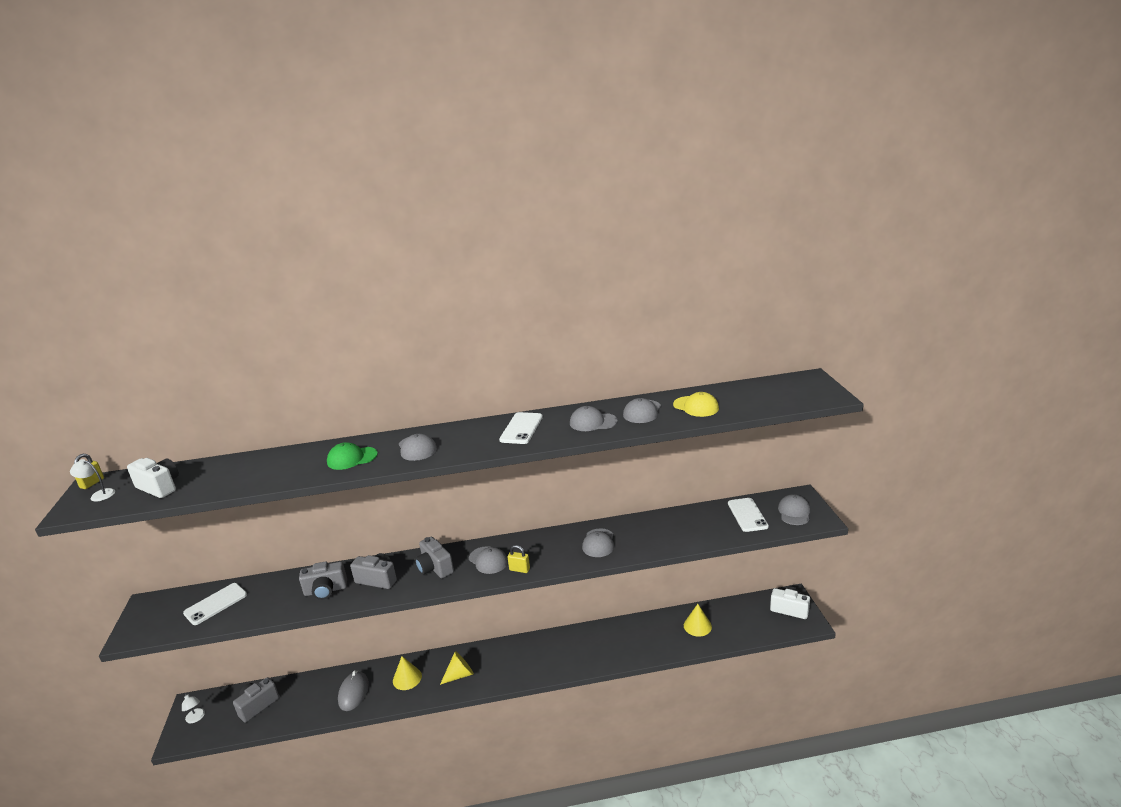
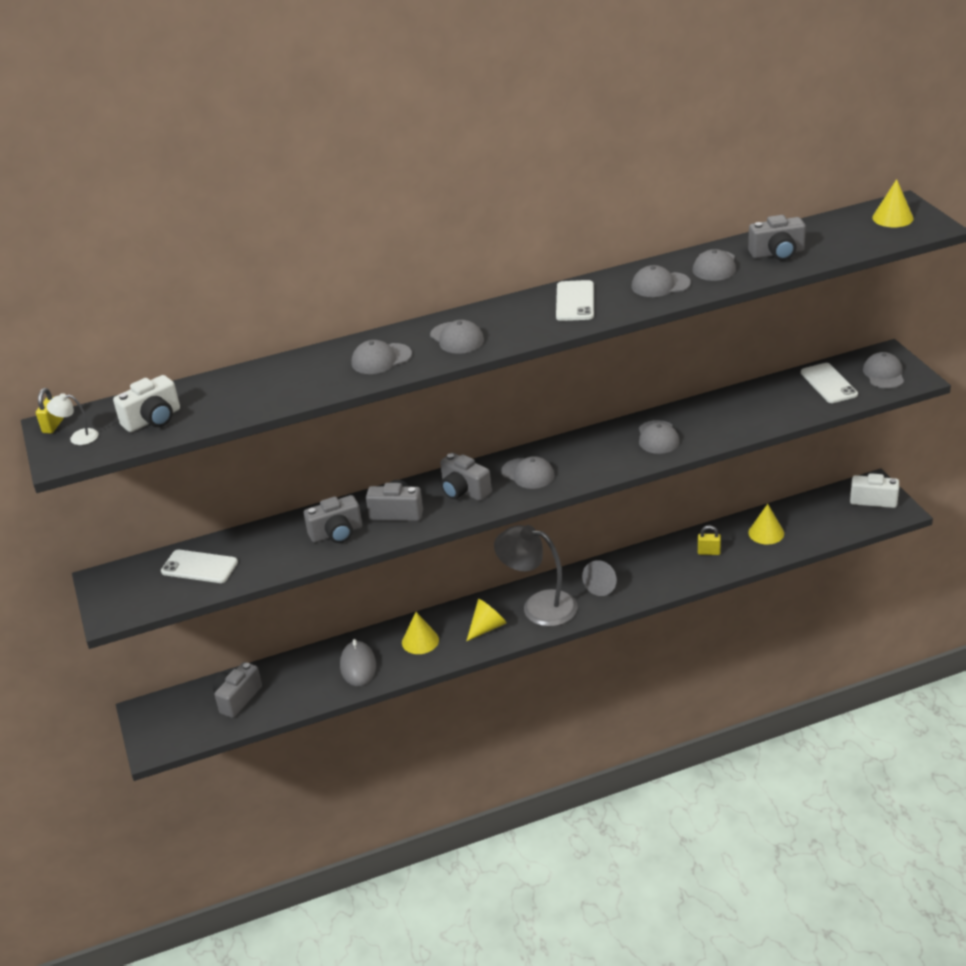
camera: 10 degrees left, 10 degrees up
(159, 487) = (153, 419): white camera -> white camera turned 120 degrees clockwise
(196, 718) = (162, 724): white lamp -> none
(216, 604) = (199, 567): white phone -> white phone turned 75 degrees clockwise
(352, 458) = (381, 359): green cap -> grey cap
(505, 662) = (539, 606): none -> grey lamp
(519, 569) = (573, 479): yellow padlock -> yellow padlock (709, 552)
(558, 652) = (603, 585): none -> grey cone
(696, 406) = (777, 253): yellow cap -> grey camera
(799, 387) = (892, 218): none -> yellow cone

